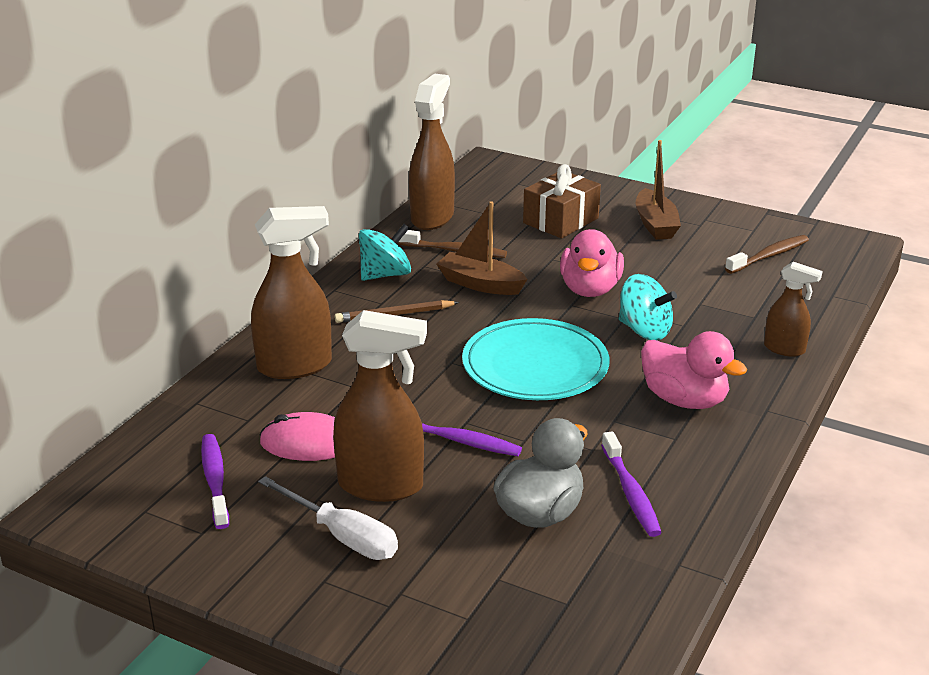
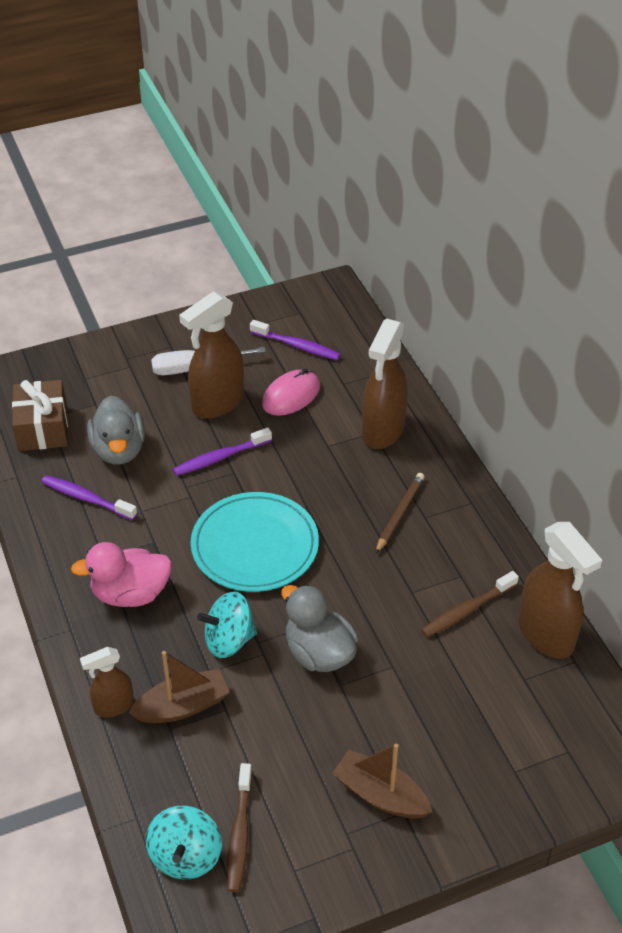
camera: 130 degrees right, 15 degrees up
(385, 274) = (467, 543): turquoise spinning top -> turquoise spinning top (185, 856)
(480, 284) = (396, 590): brown boat -> brown boat (182, 706)
(561, 220) = (456, 725): brown gift -> brown gift (42, 428)
(590, 289) = (319, 653): pink duck -> grey duck

